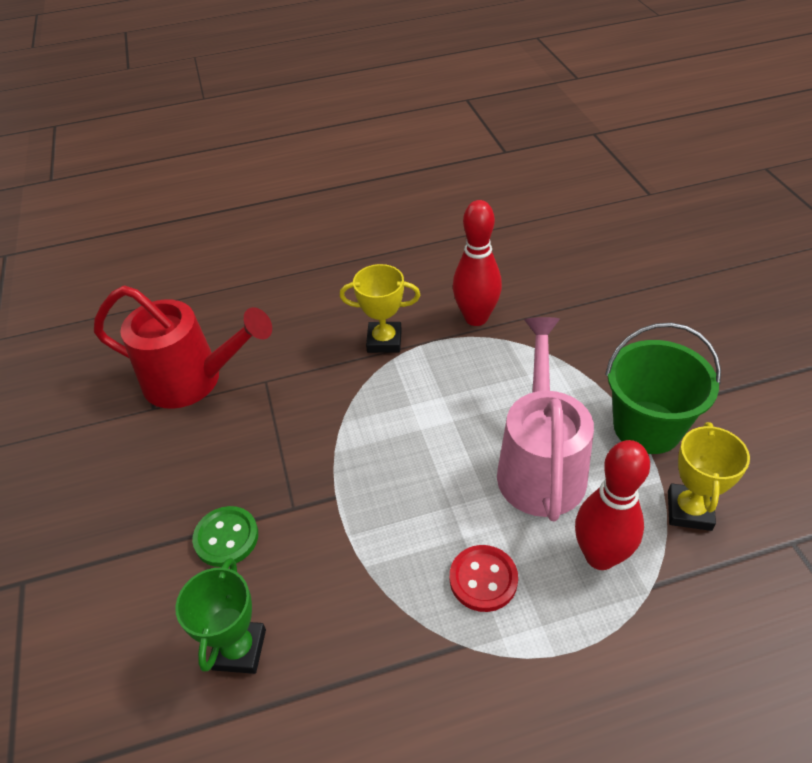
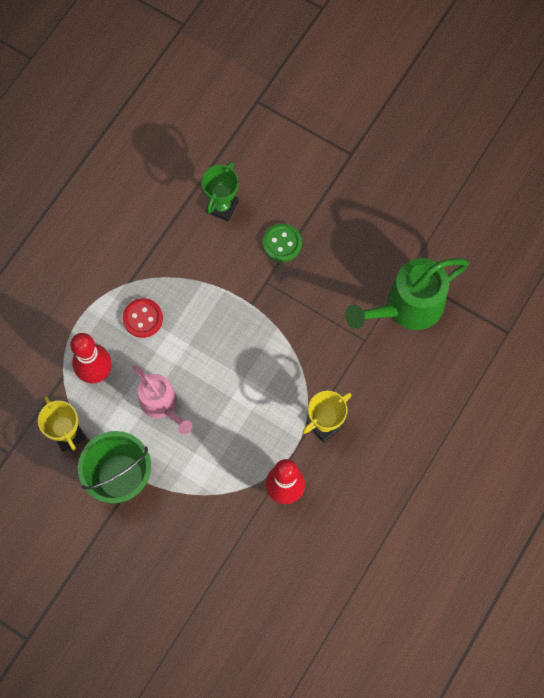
camera: 135 degrees right, 25 degrees up
(194, 381) = (406, 307): red watering can -> green watering can
(239, 649) = (222, 207): green trophy -> green trophy turned 60 degrees clockwise
(540, 464) = (162, 405): pink watering can -> pink watering can, size x0.64

